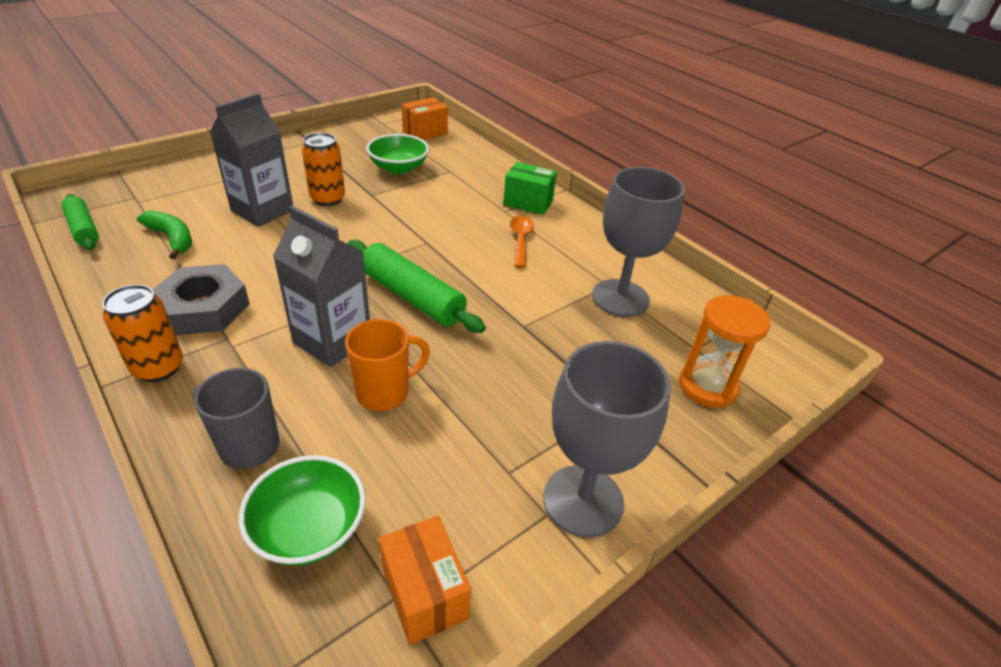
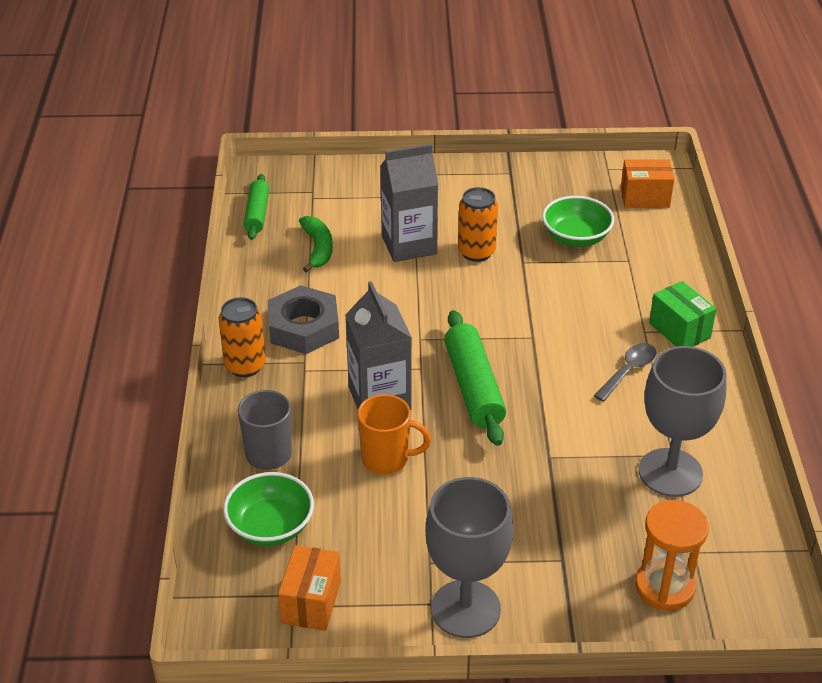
camera: 40 degrees right, 0 degrees up
(520, 240) = (628, 371): orange spoon -> grey spoon

